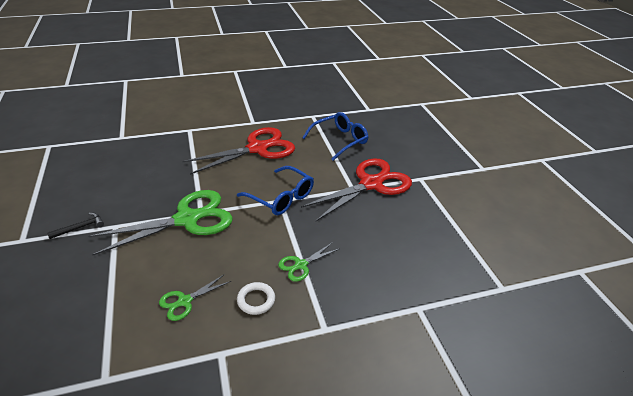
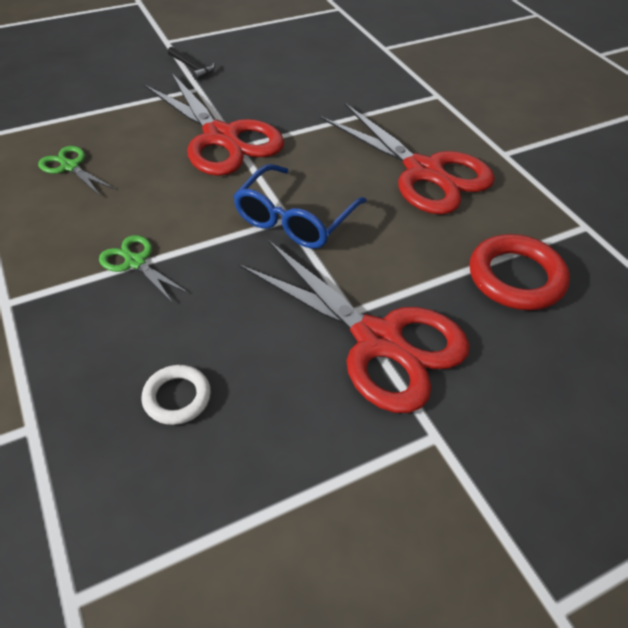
camera: 80 degrees right, 10 degrees up
(187, 219) = (221, 137): green scissors -> red scissors
(256, 300) = (67, 226): white ring -> white ring (177, 397)
(339, 140) = (516, 277): blue glasses -> red ring

